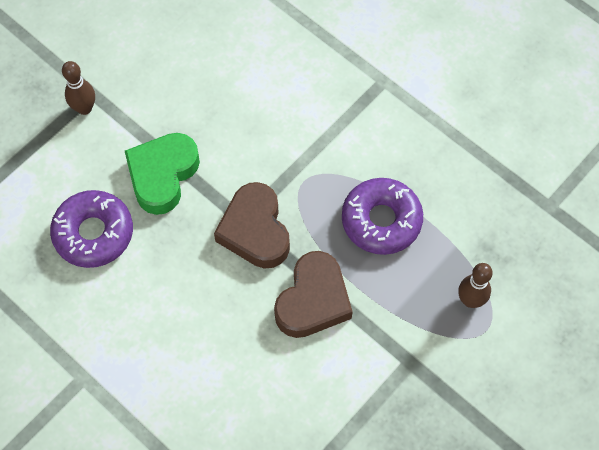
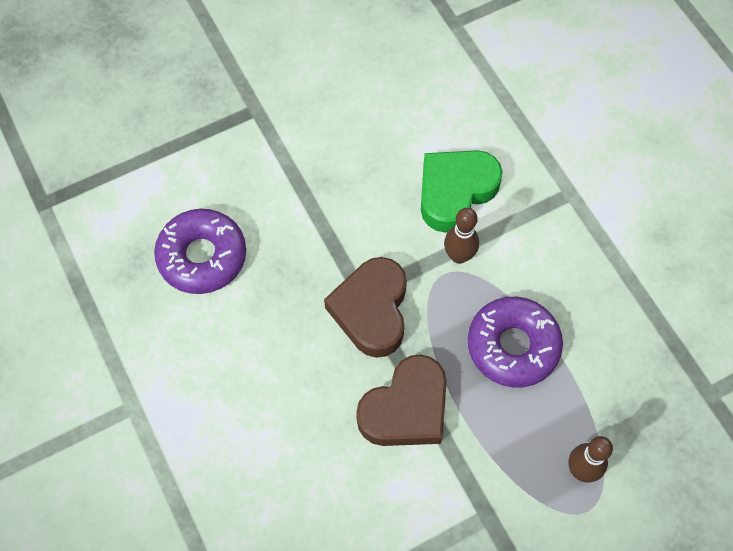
camera: 20 degrees right, 0 degrees up
(84, 108) = (243, 122): brown bowling pin -> brown bowling pin (459, 256)
(162, 175) = (296, 218): green heart -> green heart (455, 192)

